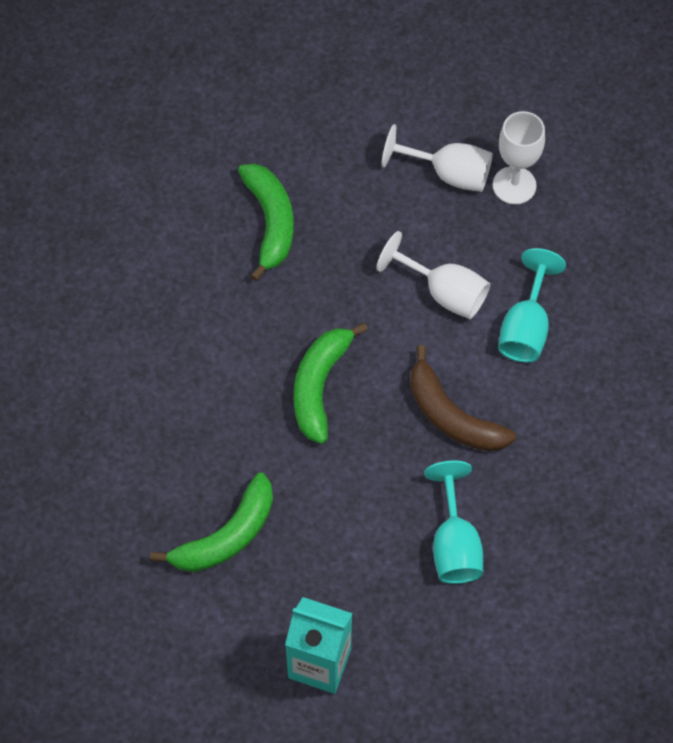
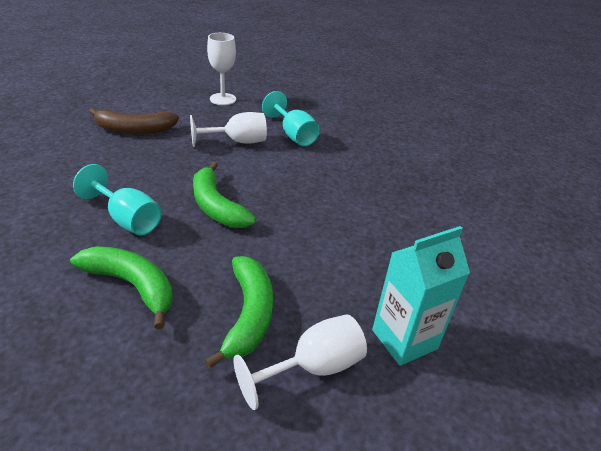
camera: 50 degrees left, 25 degrees down
(270, 222) = (101, 159): green banana -> green banana (132, 285)
(449, 174) = (186, 107): white goblet -> white goblet (313, 367)
(452, 416) = (305, 179): brown banana -> brown banana (134, 130)
(454, 544) = (384, 226): turquoise goblet -> turquoise goblet (127, 219)

